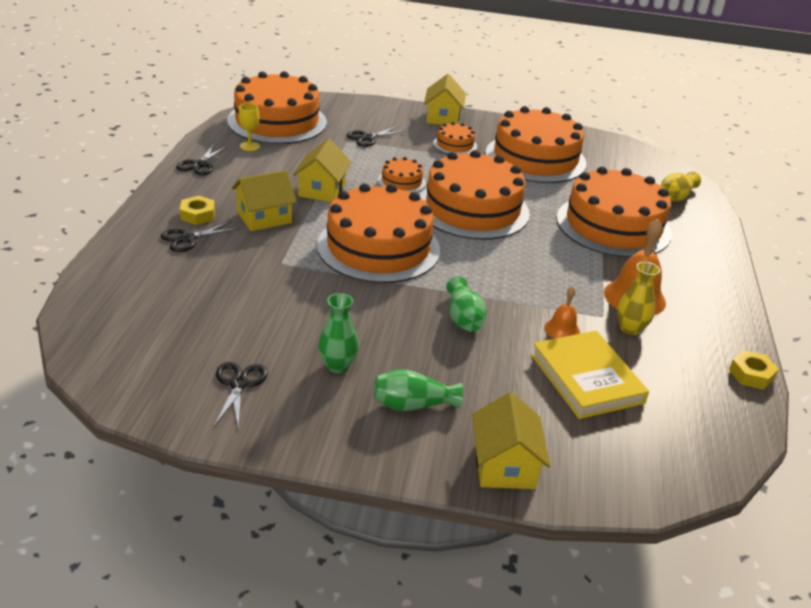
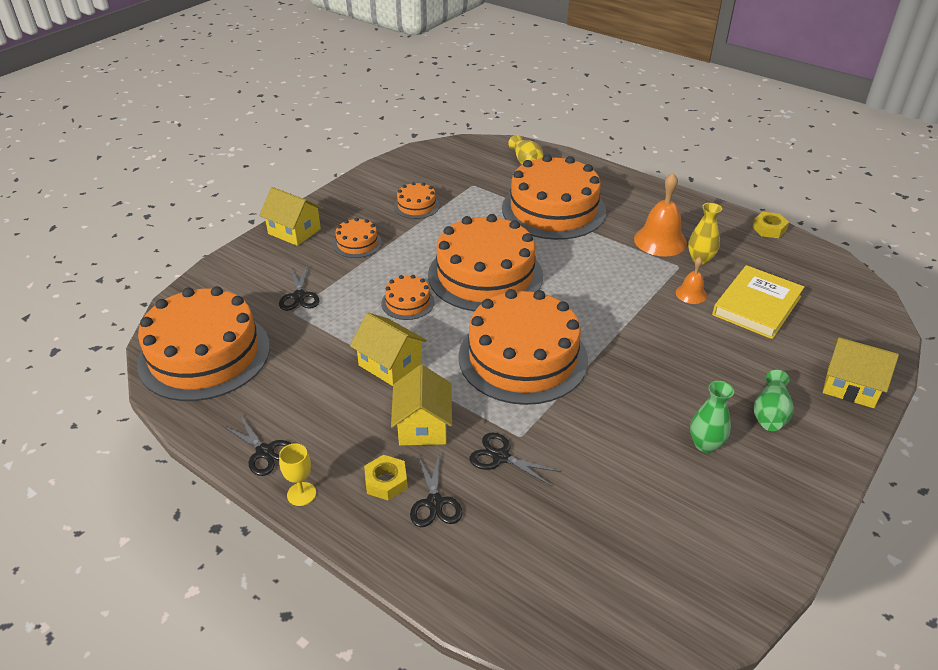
camera: 60 degrees left, 5 degrees up
(239, 384) = (716, 524): black scissors -> black scissors (501, 457)
(250, 146) = (250, 395): yellow goblet -> yellow goblet (301, 494)
(463, 318) = (658, 342): green vase -> none
(535, 158) = (416, 206): orange cake -> orange cake, size x0.44
(586, 378) = (756, 305): yellow book -> yellow book turned 60 degrees counterclockwise

